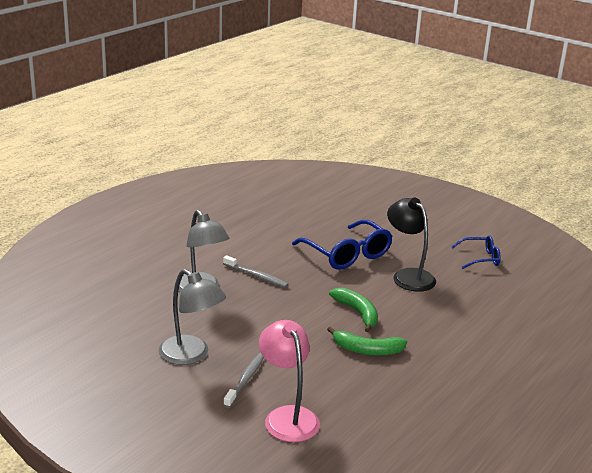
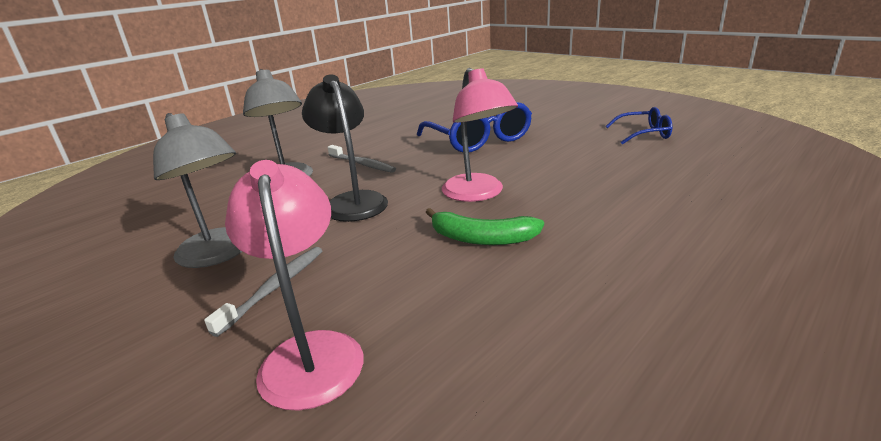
camera: 10 degrees right, 0 degrees up
(357, 313) = (478, 194): green banana -> pink lamp
(408, 276) = (552, 154): black lamp -> black lamp (352, 201)

